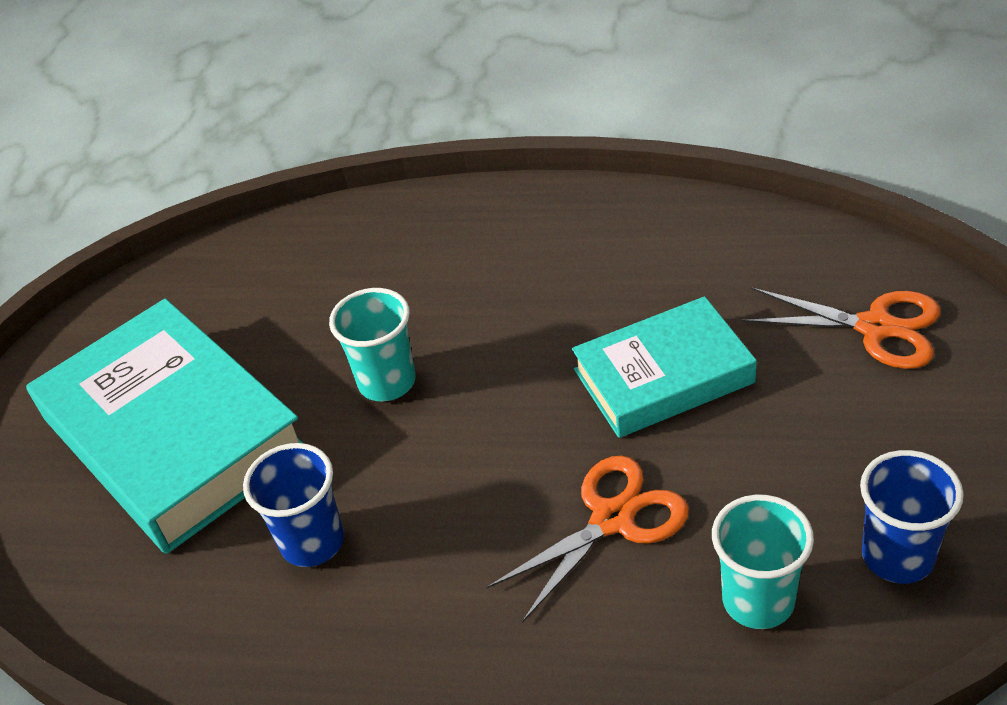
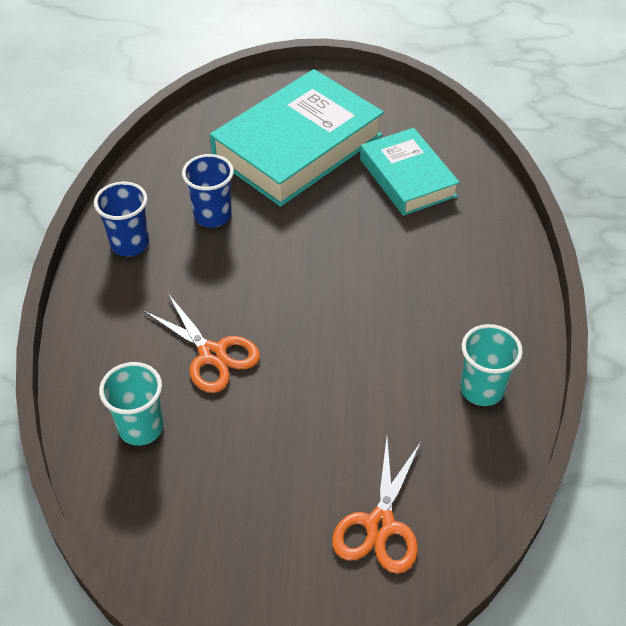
camera: 80 degrees right, 5 degrees up
(387, 382) = (335, 237): turquoise cup -> turquoise cup (481, 389)
(663, 376) = (333, 384): turquoise book -> turquoise book (407, 177)
(897, 556) = (163, 509): blue cup -> blue cup (130, 244)

